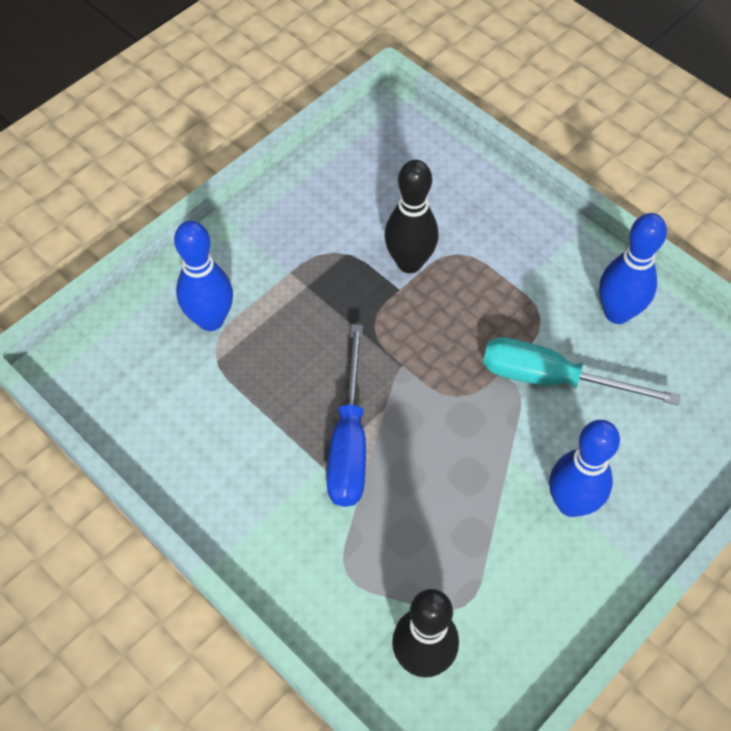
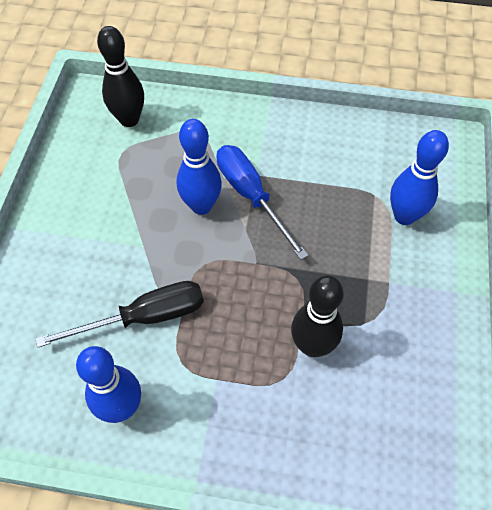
camera: 145 degrees right, 0 degrees up
(552, 379) = (144, 317): turquoise screwdriver -> black screwdriver
(571, 503) = (86, 240): blue bowling pin -> blue bowling pin (201, 206)

